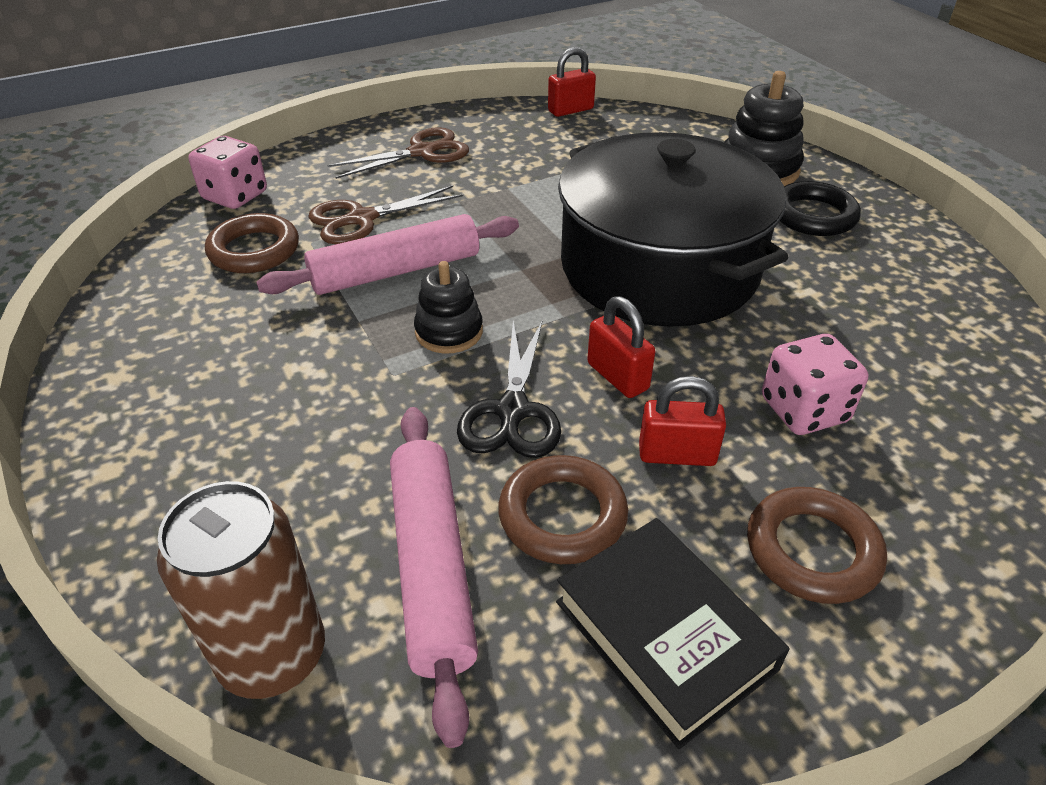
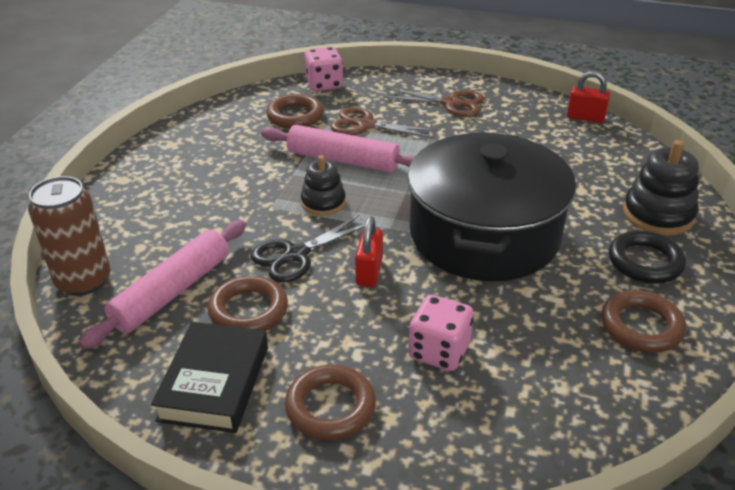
camera: 45 degrees right, 5 degrees down
(677, 454) = (338, 324): red padlock -> none
(896, 273) = (641, 326): none -> brown ring

